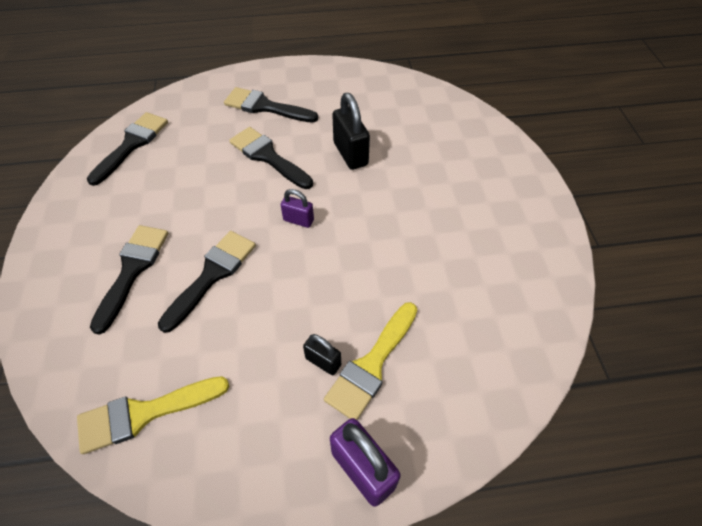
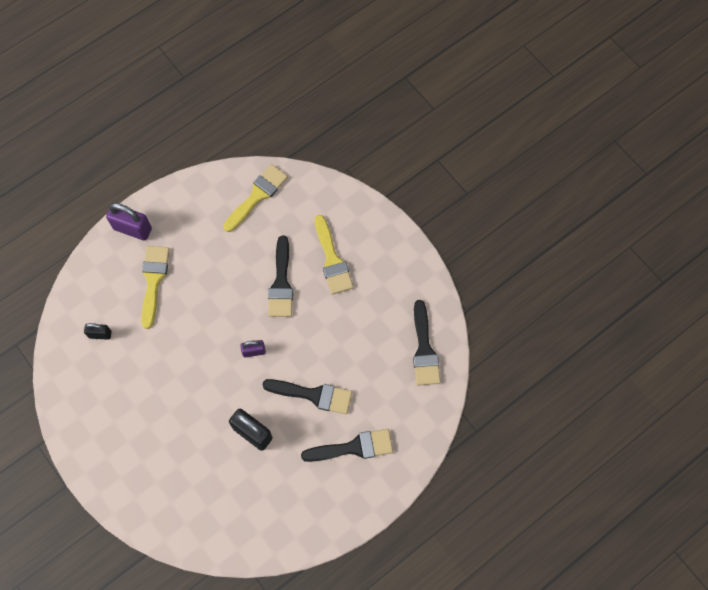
camera: 150 degrees right, 15 degrees up
(132, 270) = (332, 260): black brush -> yellow brush
(323, 361) = (181, 268): black padlock -> black padlock (100, 334)

